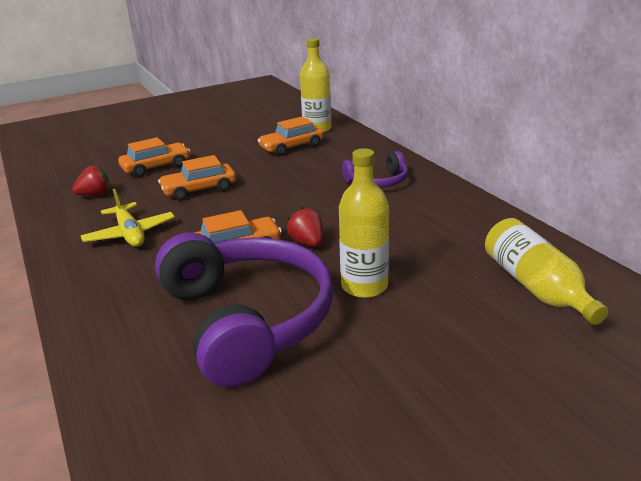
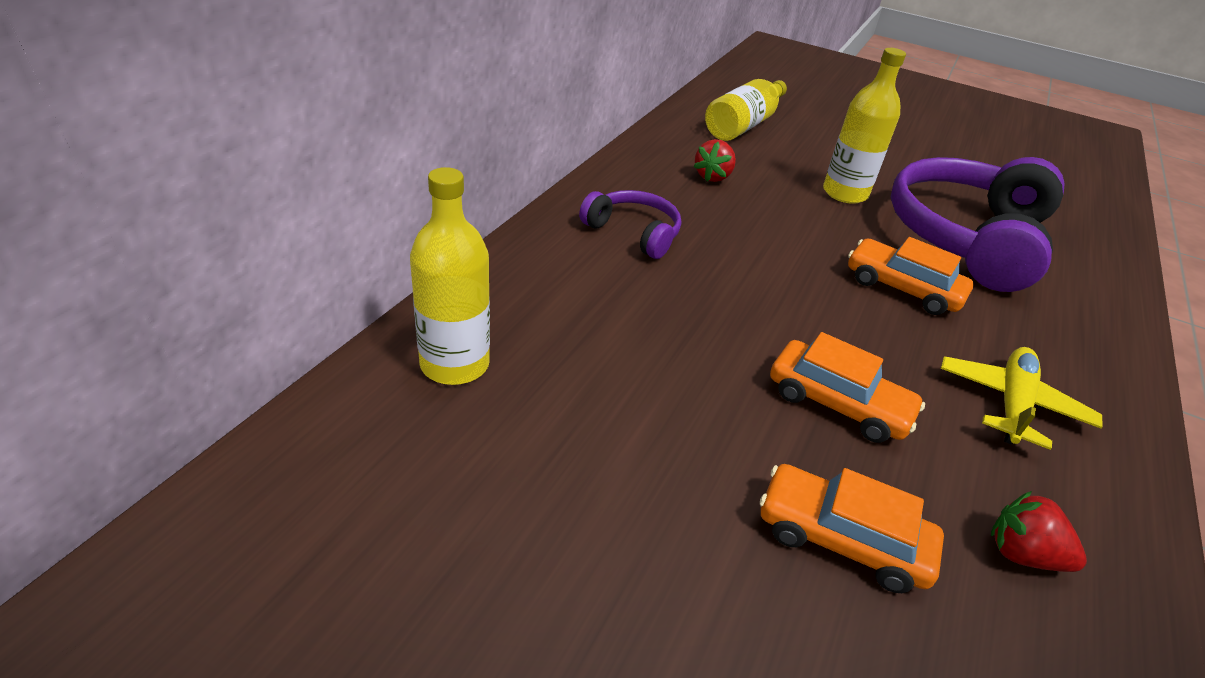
camera: 130 degrees left, 10 degrees up
(291, 147) = (577, 364): orange car -> none
(307, 243) = (827, 243): red strawberry -> red strawberry (712, 176)

